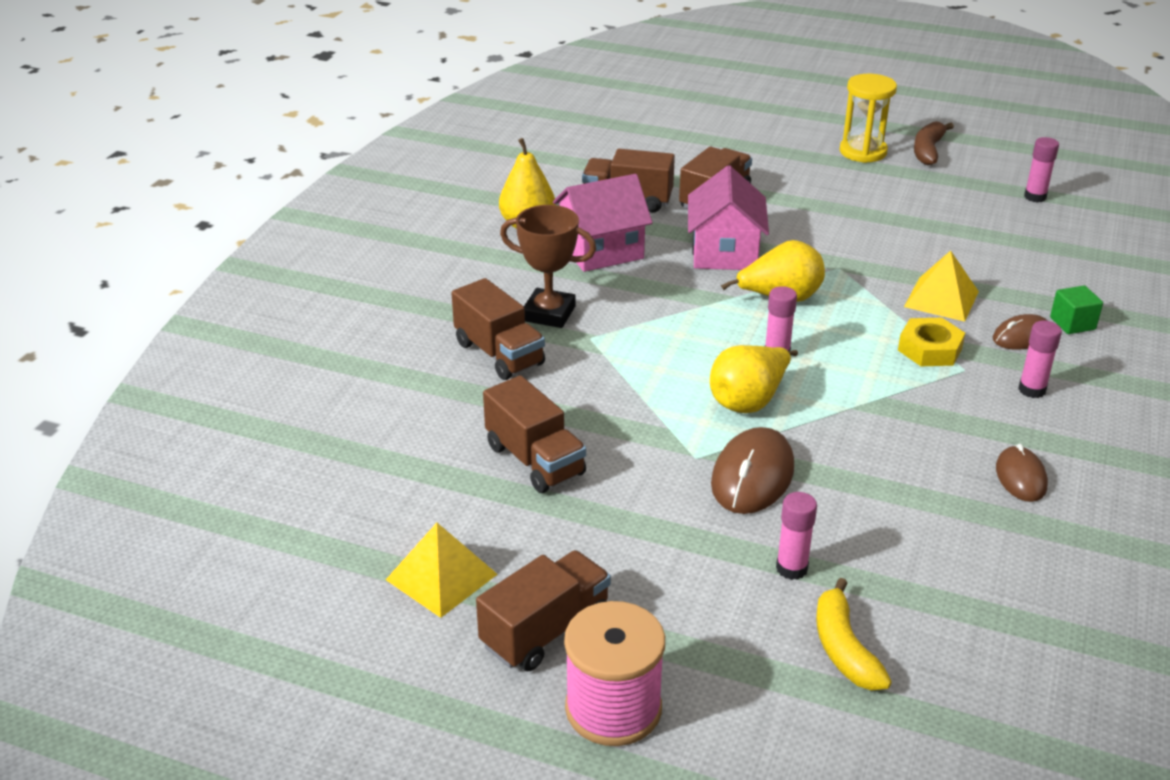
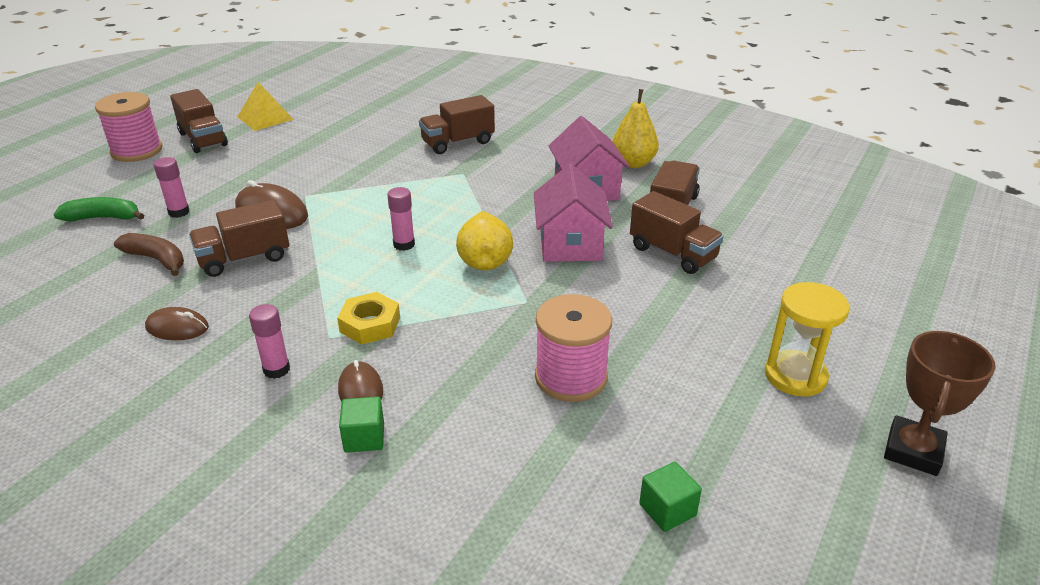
camera: 100 degrees right, 0 degrees up
(535, 460) = (340, 146): brown truck -> brown truck (244, 259)
(549, 313) = (500, 162): brown trophy -> brown trophy (913, 451)
(724, 252) = (570, 244): pink house -> pink house turned 75 degrees clockwise
(749, 401) = (352, 223): yellow pear -> none
(844, 648) = (103, 218): yellow banana -> green banana
(928, 151) = (807, 438): brown banana -> brown banana (156, 259)
(929, 239) = (571, 377): none -> pink spool
(941, 299) = (448, 354): yellow pyramid -> none
(1035, 197) = (667, 510): pink glue stick -> green cube

